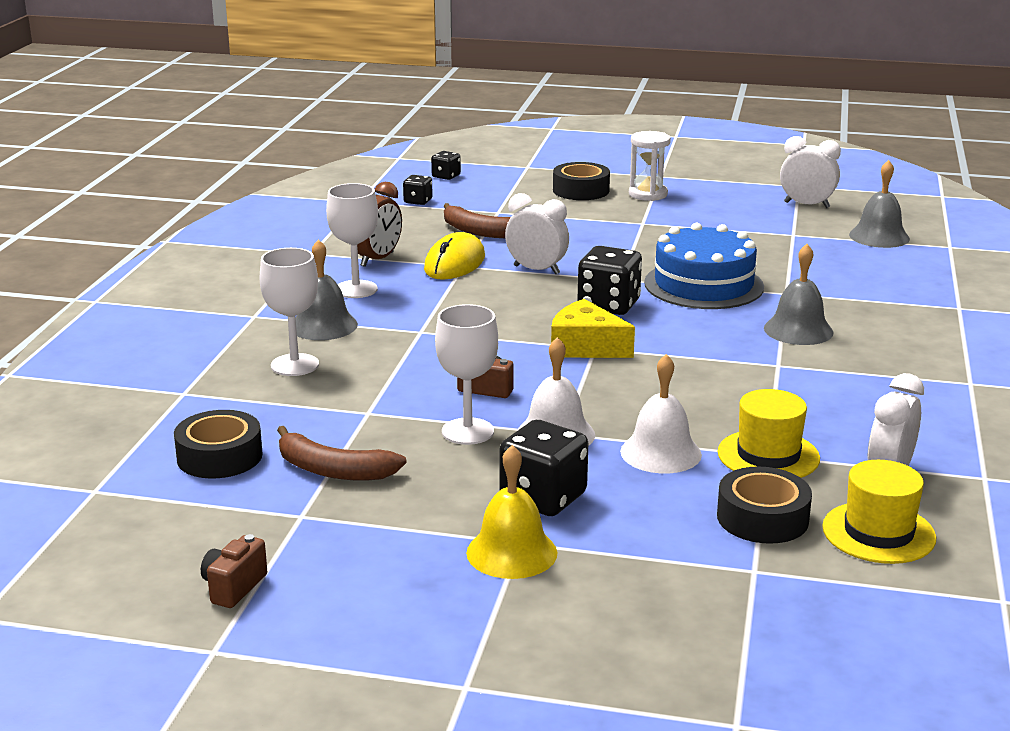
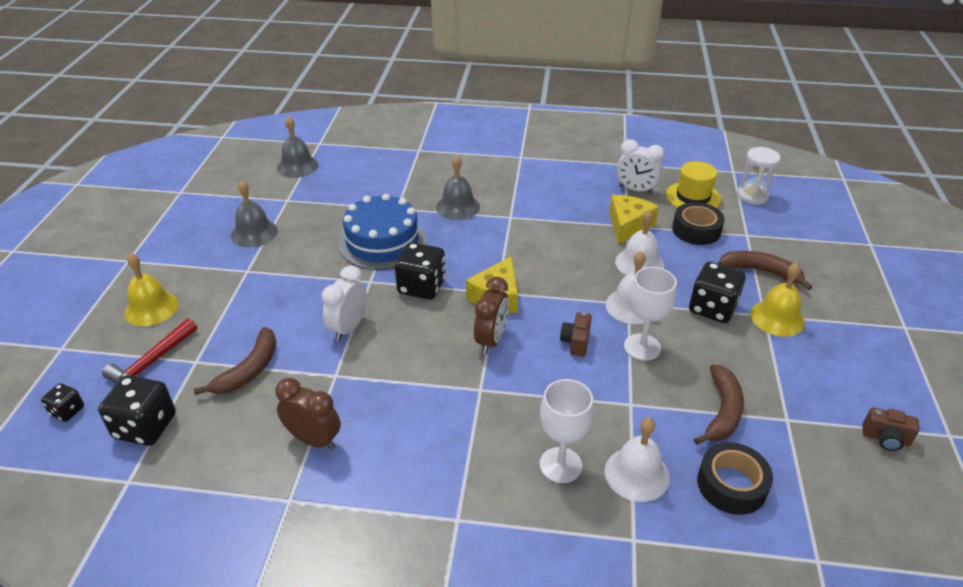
camera: 95 degrees left, 15 degrees up
(263, 404) = (637, 474): none -> white bell
(323, 325) = (476, 458): grey bell -> grey bell (254, 233)
(356, 289) = (390, 446): white goblet -> none
(418, 201) = (145, 426): black dice -> black dice, size x1.86
(454, 263) = (329, 381): yellow mouse -> none
(499, 197) = (152, 363): none -> red hammer
(501, 340) = (491, 340): none -> brown clock
(581, 190) = (151, 308): black tape -> yellow bell
(637, 563) = (762, 272): none -> brown banana
(648, 194) = (176, 268): white hourglass -> white hourglass (752, 196)
(768, 455) = (628, 225): yellow hat -> yellow cheese
(806, 205) = (226, 191): white clock -> none

